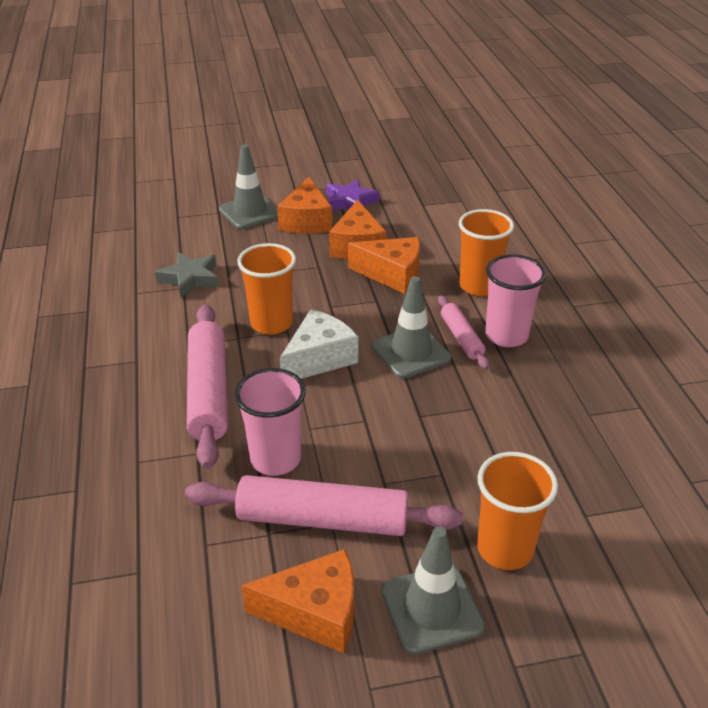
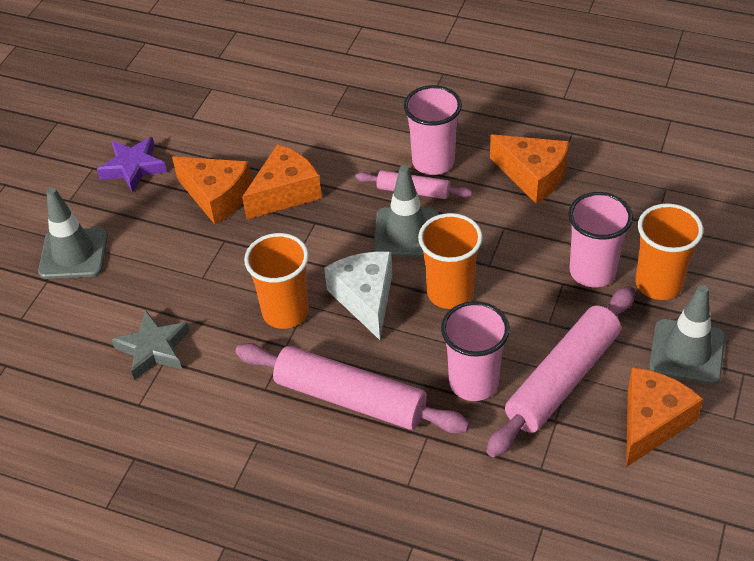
camera: 55 degrees left, 10 degrees up
(307, 221) = (136, 215): orange cheese -> orange cheese (533, 176)
(475, 490) = (592, 272): none -> pink cup
(479, 286) = (353, 144): orange cup -> orange cup (450, 293)

